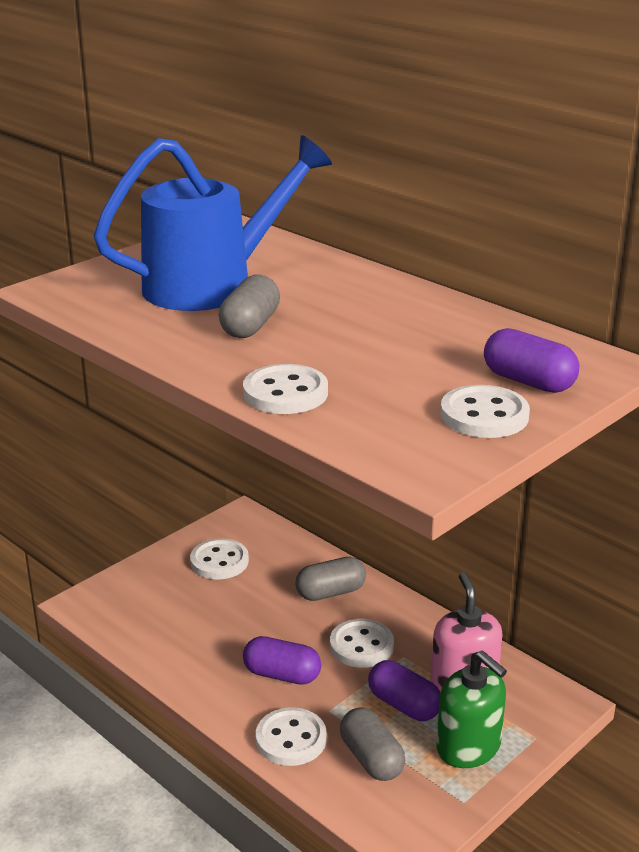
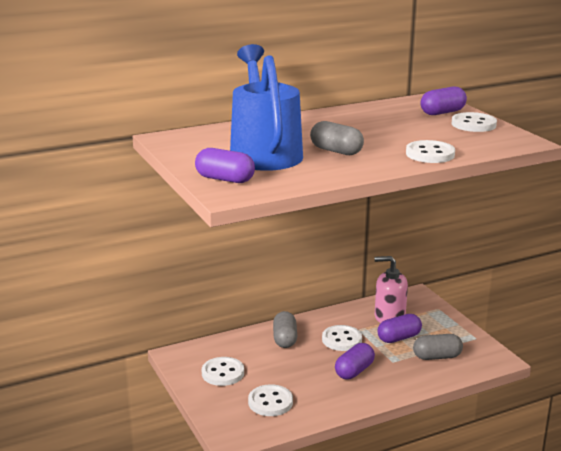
camera: 70 degrees left, 5 degrees down
(97, 280) = (225, 179): none -> purple capsule
(291, 739) = (411, 379): white button -> white button (270, 402)
(468, 747) = (438, 327): green soap dispenser -> none

